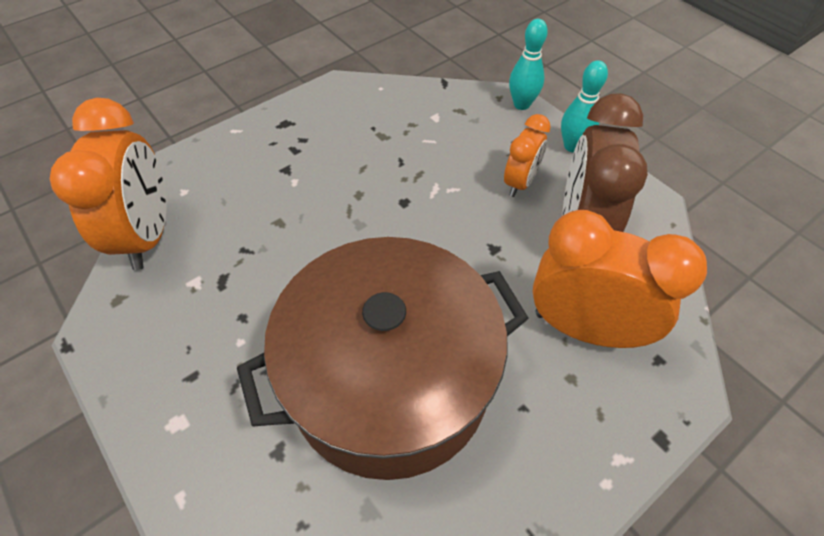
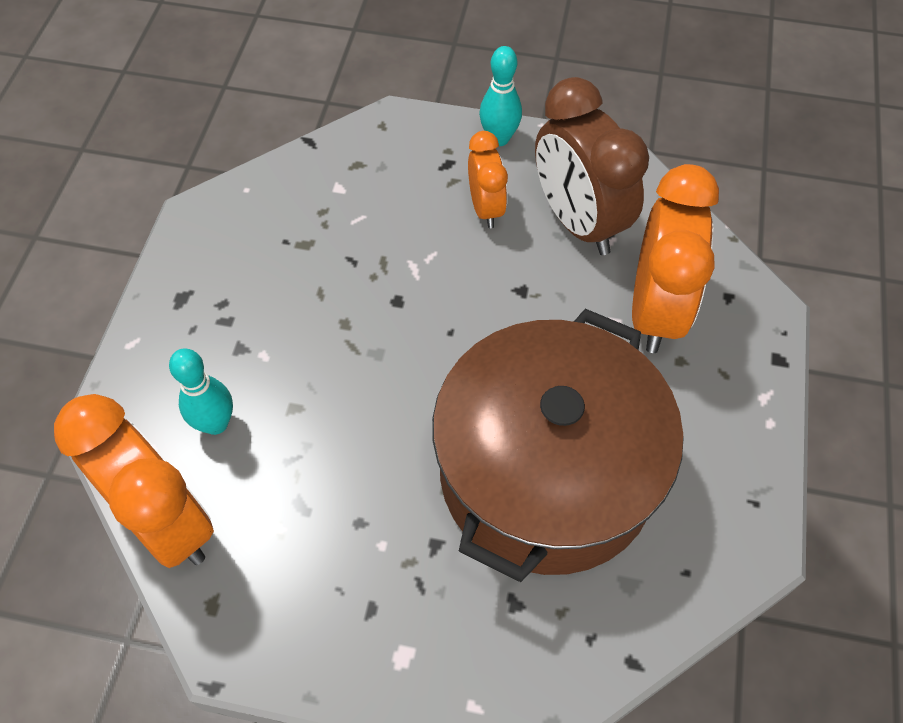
camera: 40 degrees left, 5 degrees up
(521, 104) = (411, 120): turquoise bowling pin -> turquoise bowling pin (216, 423)
(584, 328) = (655, 310): orange clock -> orange clock turned 120 degrees clockwise

